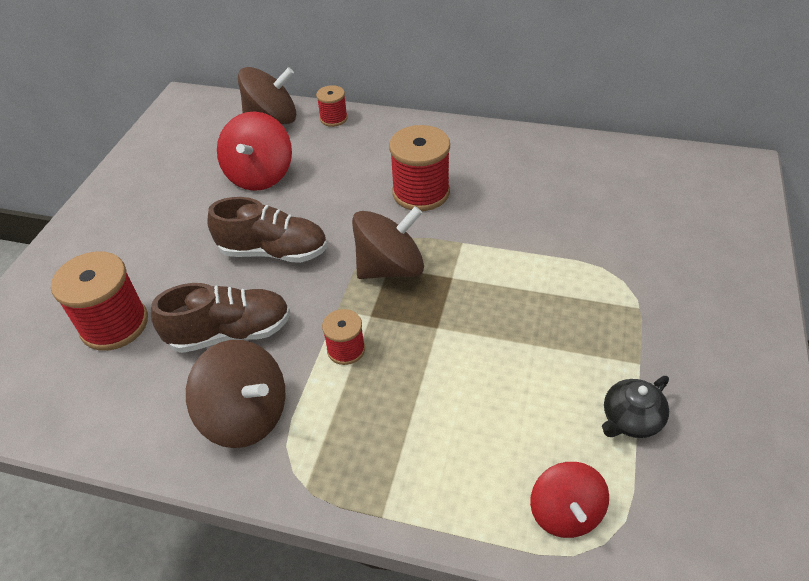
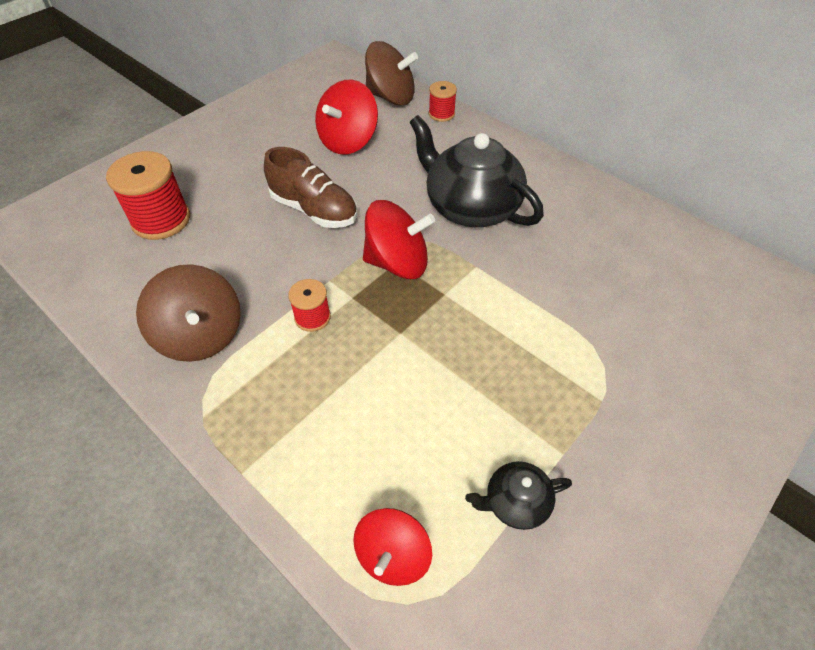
camera: 25 degrees right, 5 degrees up
(230, 333) = (236, 263): brown shoe -> none
(390, 268) = (397, 263): brown spinning top -> red spinning top
(421, 192) = (470, 207): red spool -> black teapot

